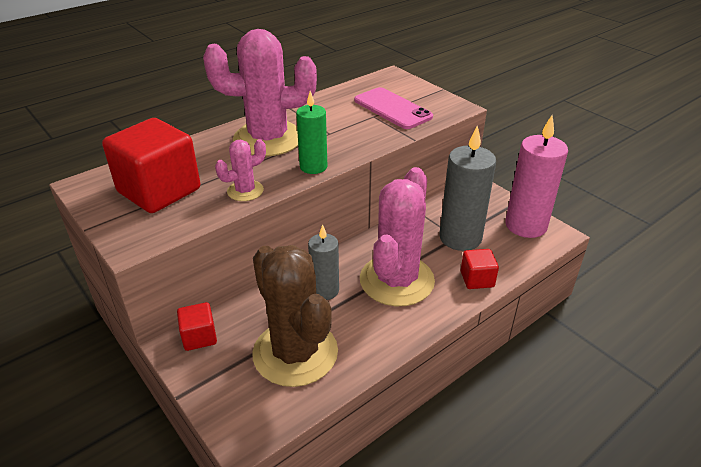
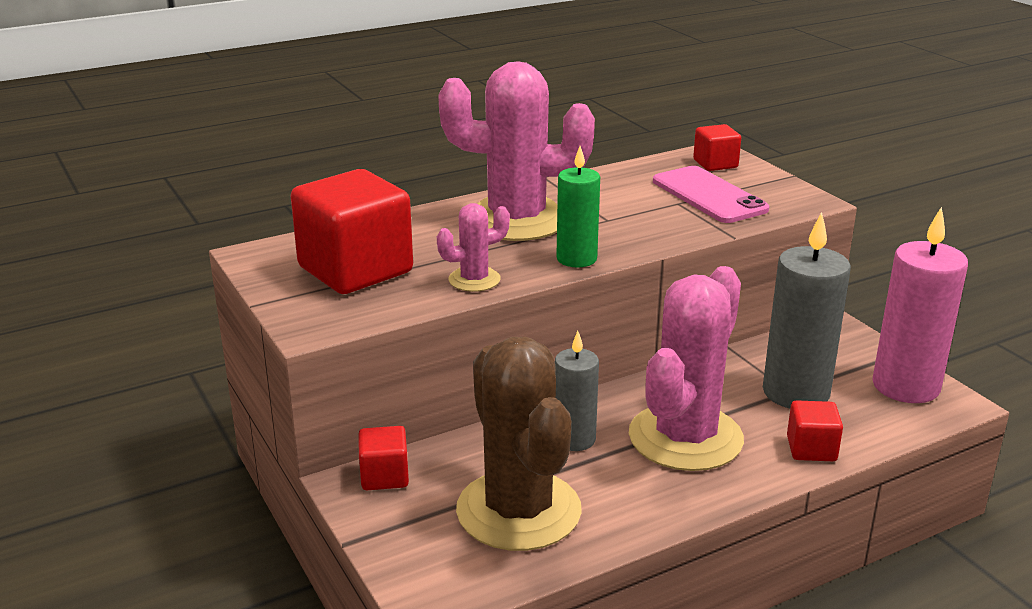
camera: 10 degrees right, 10 degrees down
(392, 84) = (715, 164): none -> red cube

